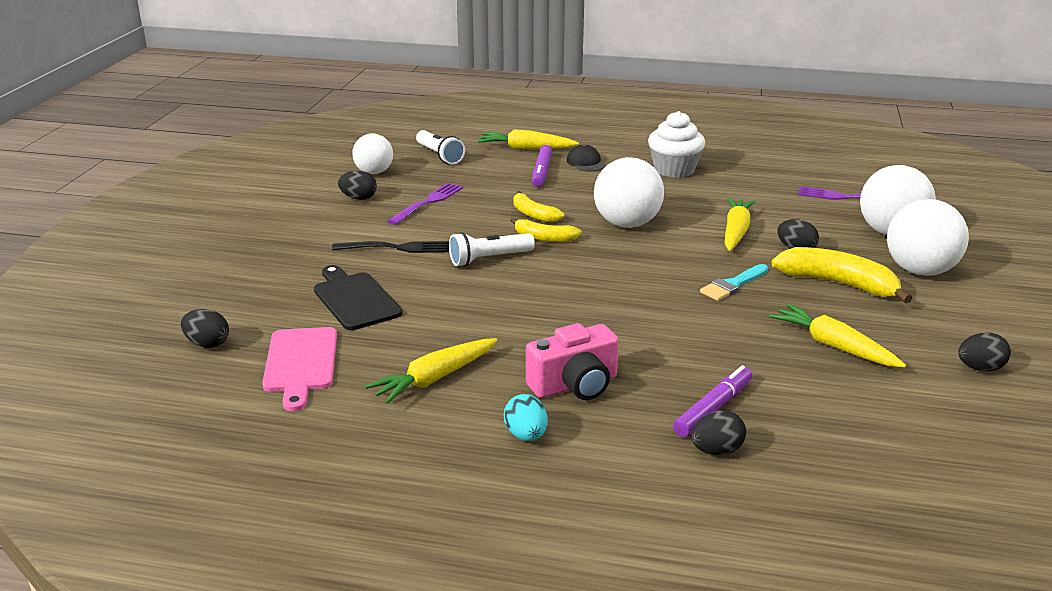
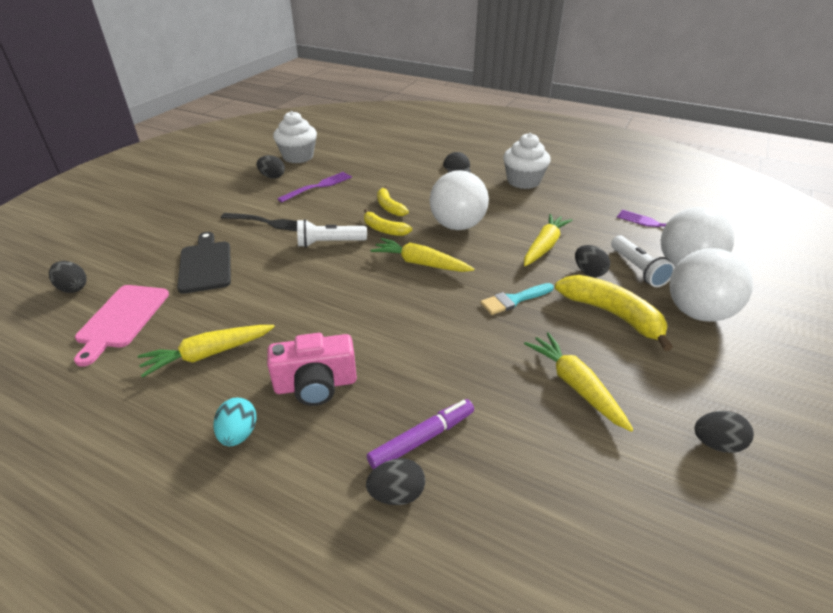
camera: 15 degrees right, 10 degrees up
(374, 172) = (298, 157): white ball -> white cupcake
(439, 155) = (353, 148): white flashlight -> white flashlight (637, 269)
(526, 148) = (419, 150): yellow carrot -> yellow carrot (421, 263)
(542, 172) = (419, 171): purple marker -> none

